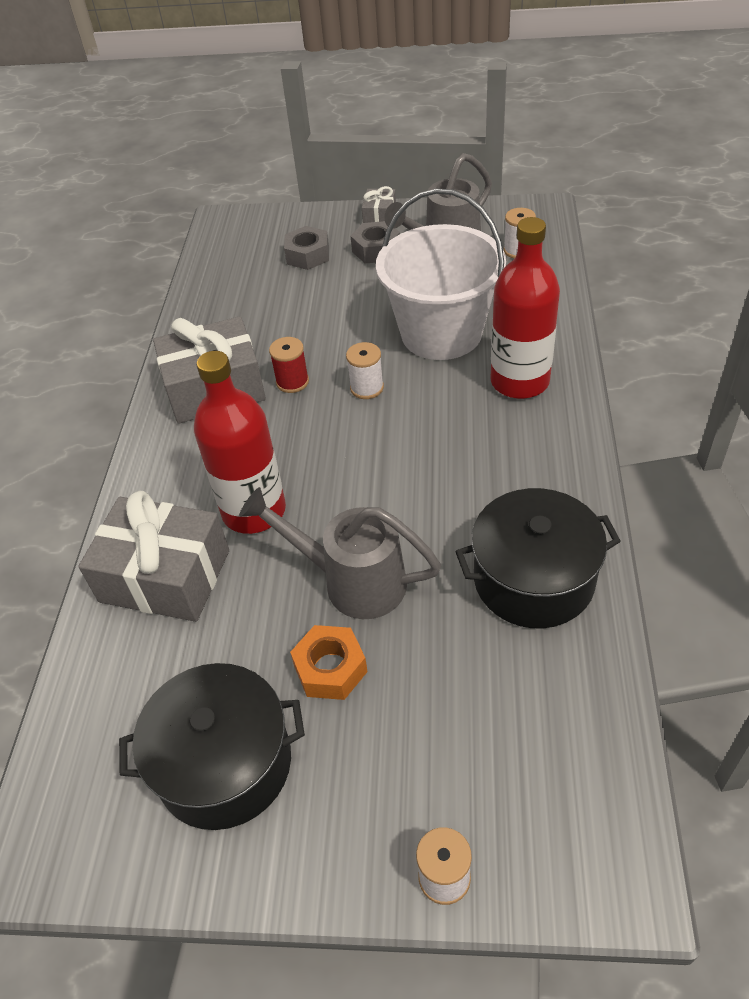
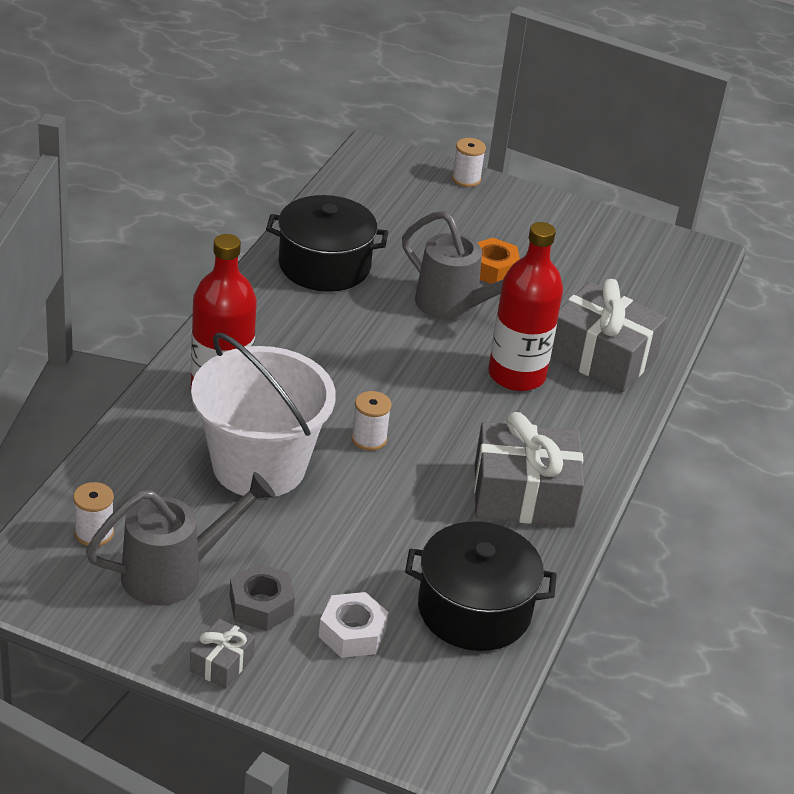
camera: 170 degrees left, 10 degrees down
(224, 764) = (577, 252): black pot -> black pot (474, 610)
(292, 382) = (440, 472): red spool -> none
(308, 255) = (352, 633): grey nut -> white nut

